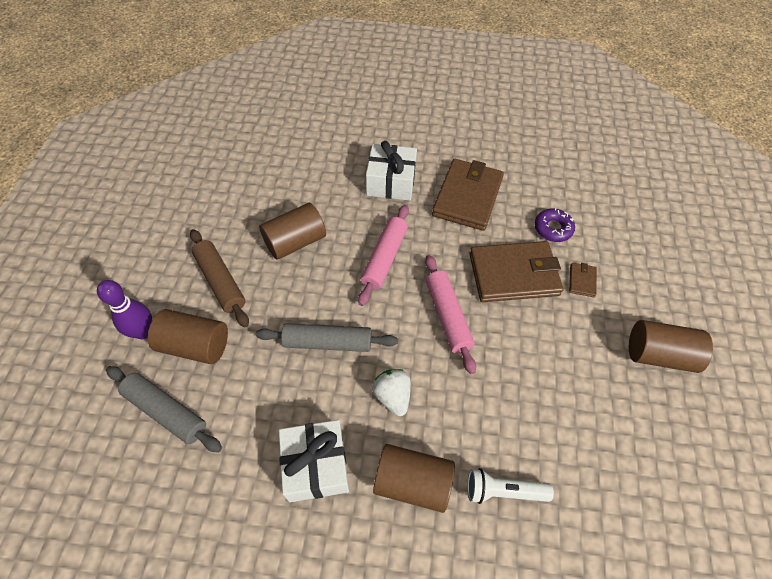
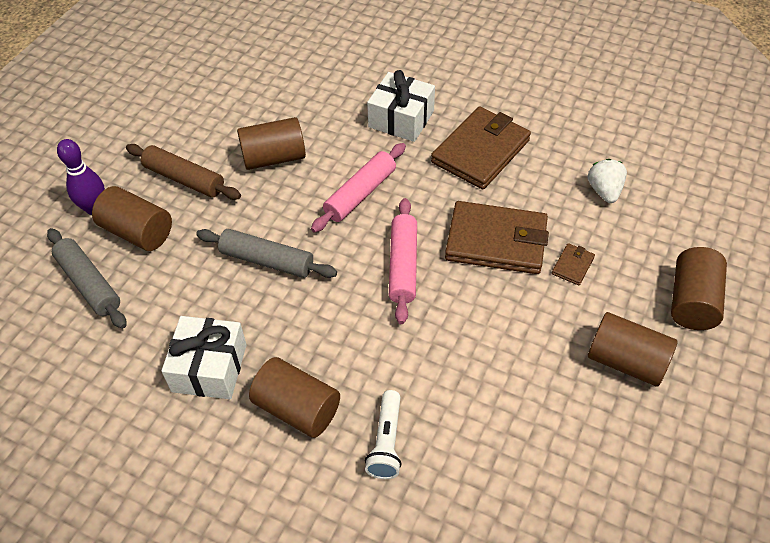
camera: 20 degrees right, 5 degrees down
(220, 281) = (184, 179): brown rolling pin -> brown rolling pin turned 45 degrees counterclockwise
(392, 396) = (311, 326): white strawberry -> white strawberry (604, 191)
(503, 491) = (386, 442): white flashlight -> white flashlight turned 105 degrees counterclockwise
(553, 229) = (565, 205): purple donut -> none
(682, 288) = (692, 301): none -> brown cylinder

